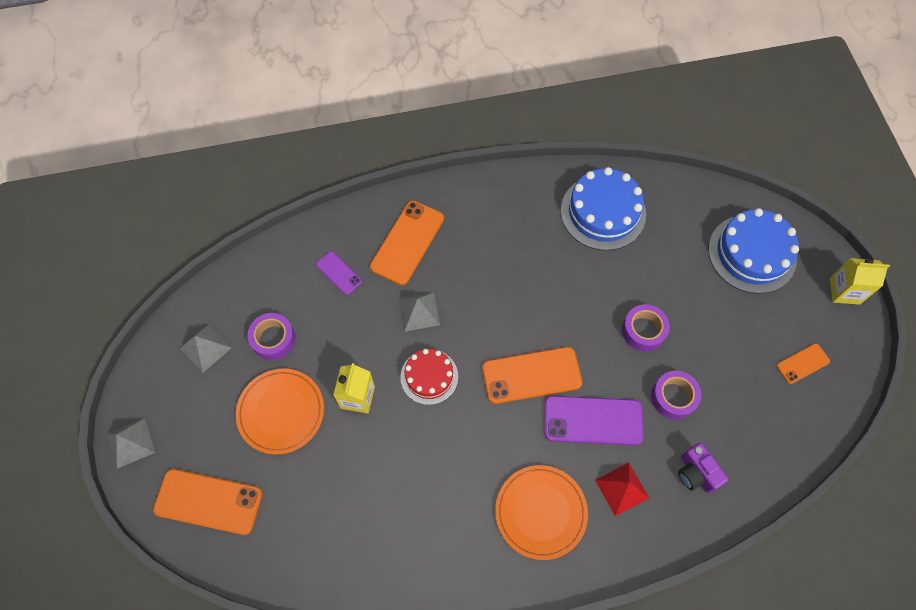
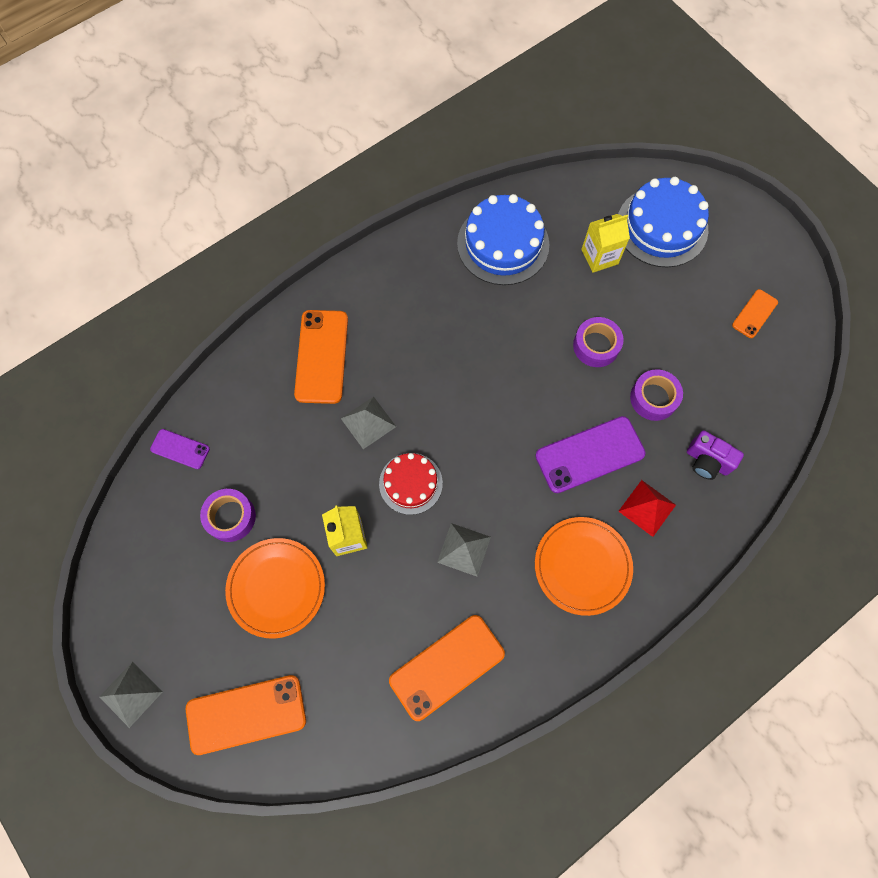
camera: 25 degrees left, 5 degrees up
(205, 348) = (161, 558): grey pyramid -> grey pyramid (464, 549)
(338, 273) = (265, 418): purple phone -> purple phone (180, 449)
(531, 375) = (510, 436): orange phone -> orange phone (446, 666)
(844, 291) = (760, 228): yellow carton -> yellow carton (599, 256)

